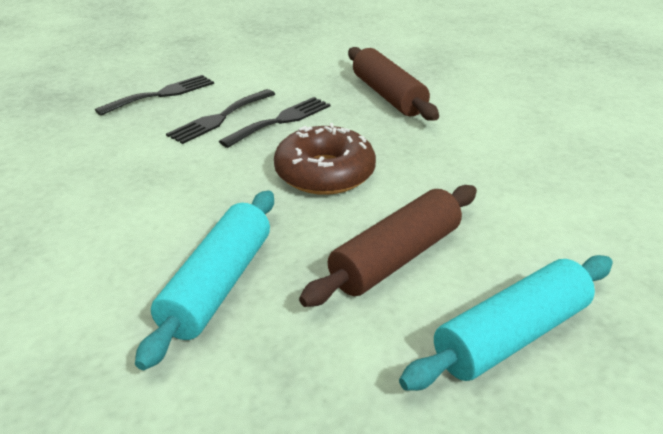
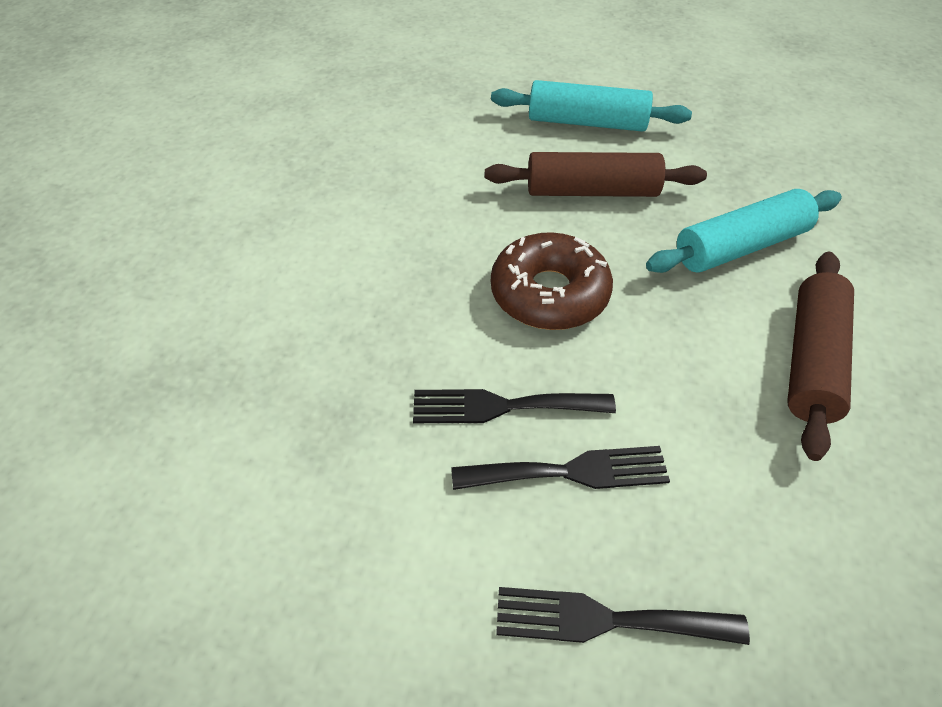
camera: 135 degrees left, 15 degrees up
(388, 95) = (326, 360): brown rolling pin -> brown rolling pin (811, 360)

